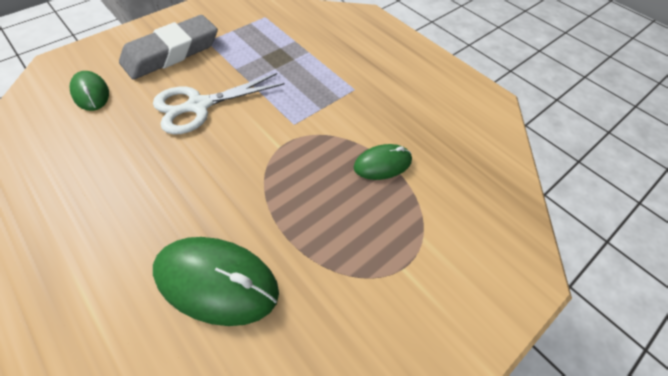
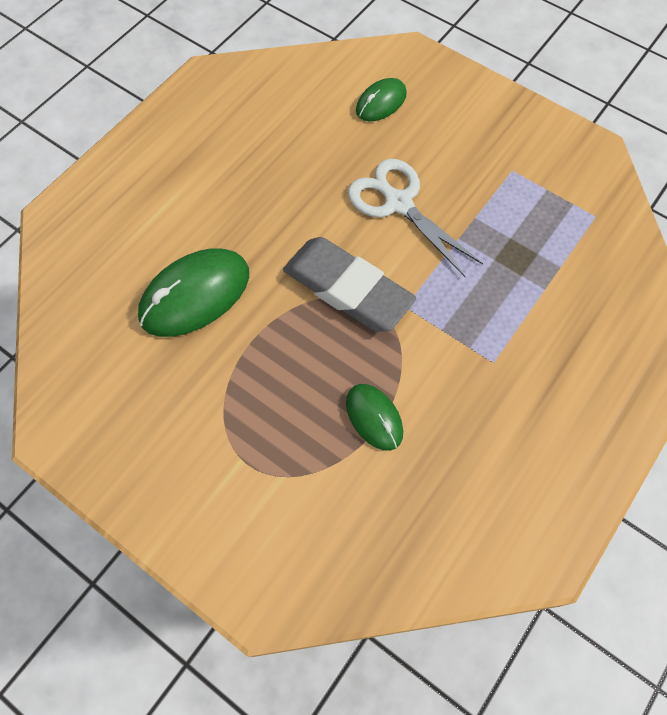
camera: 80 degrees right, 10 degrees up
(171, 53) = (474, 144): grey eraser -> grey eraser (347, 289)
(216, 281) = (195, 295): green mouse -> green mouse turned 45 degrees clockwise

